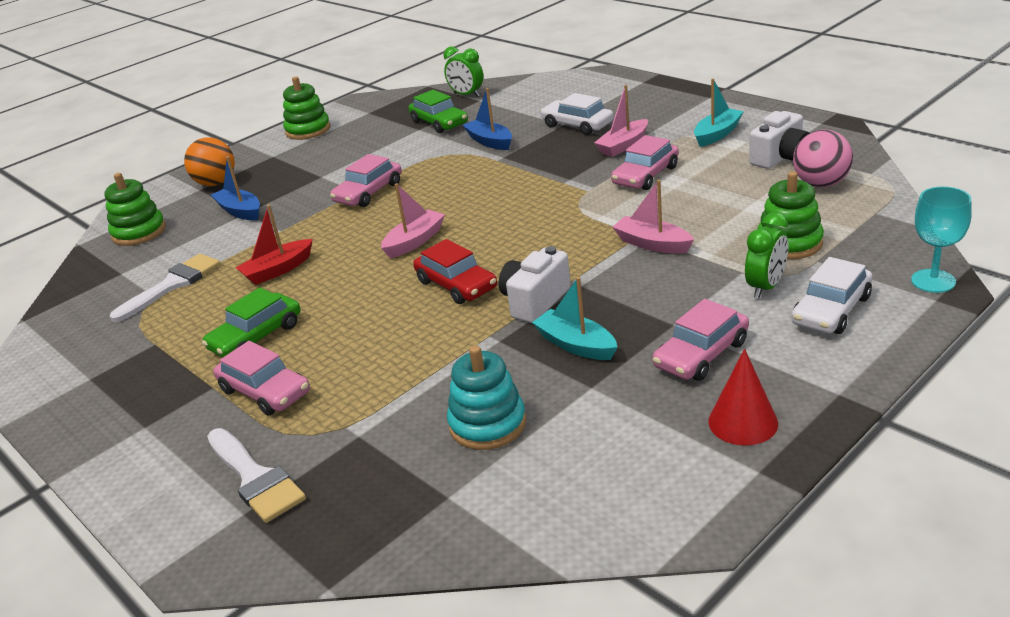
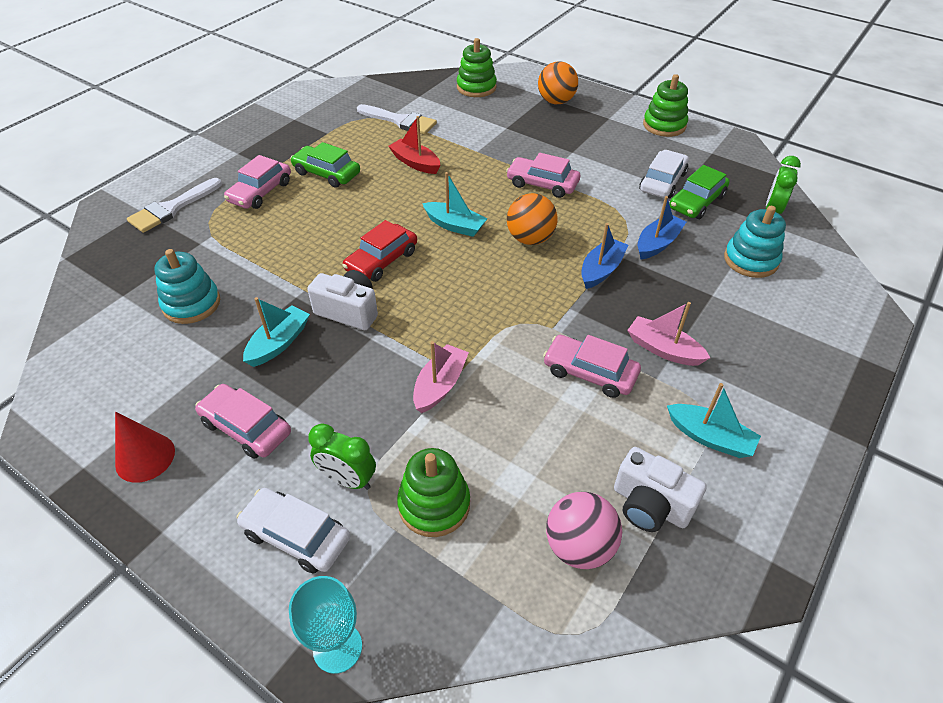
camera: 75 degrees right, 15 degrees up
(240, 211) = (508, 124): blue boat -> blue boat (601, 270)
(415, 241) = (455, 225): pink boat -> turquoise boat
(456, 200) = (530, 239): none -> orange ball
(526, 107) = (750, 260): none -> turquoise stacking toy
(577, 125) = (712, 306): white car -> white car (662, 182)

